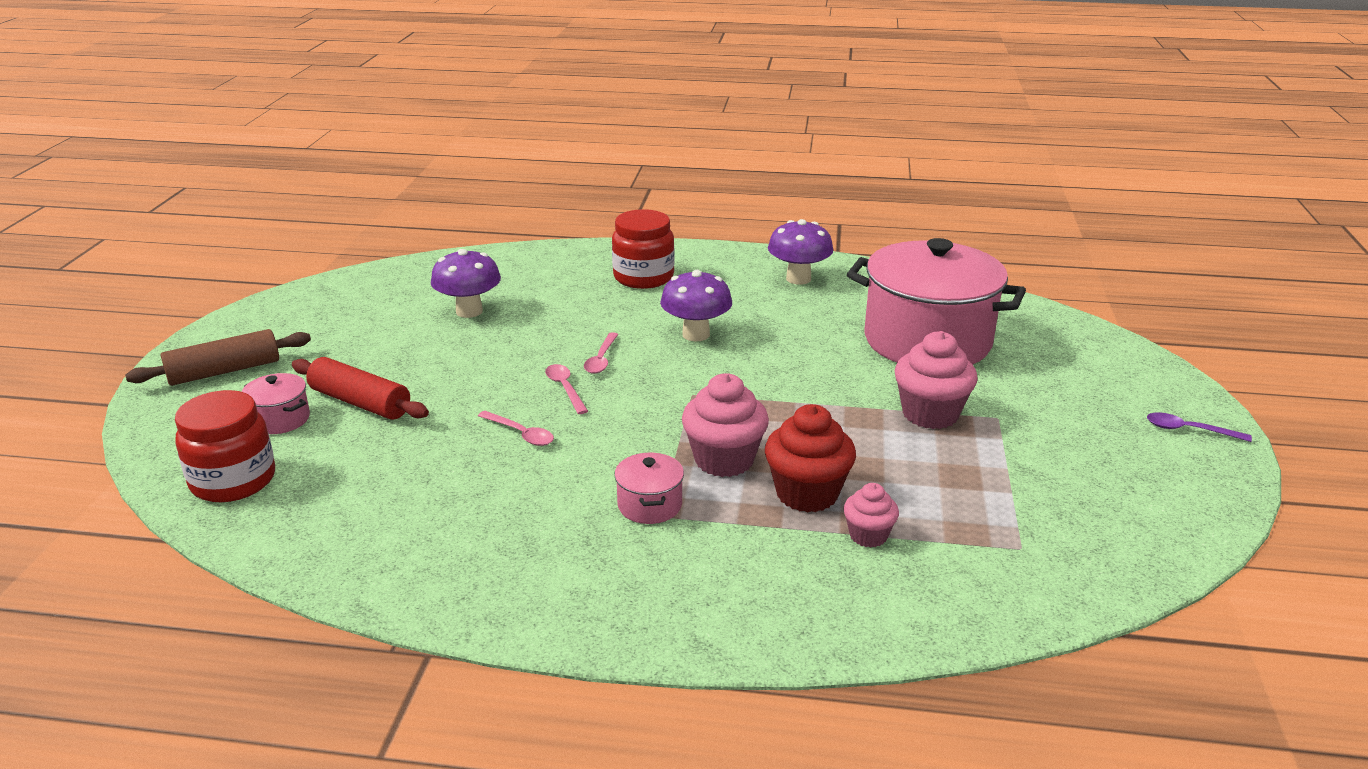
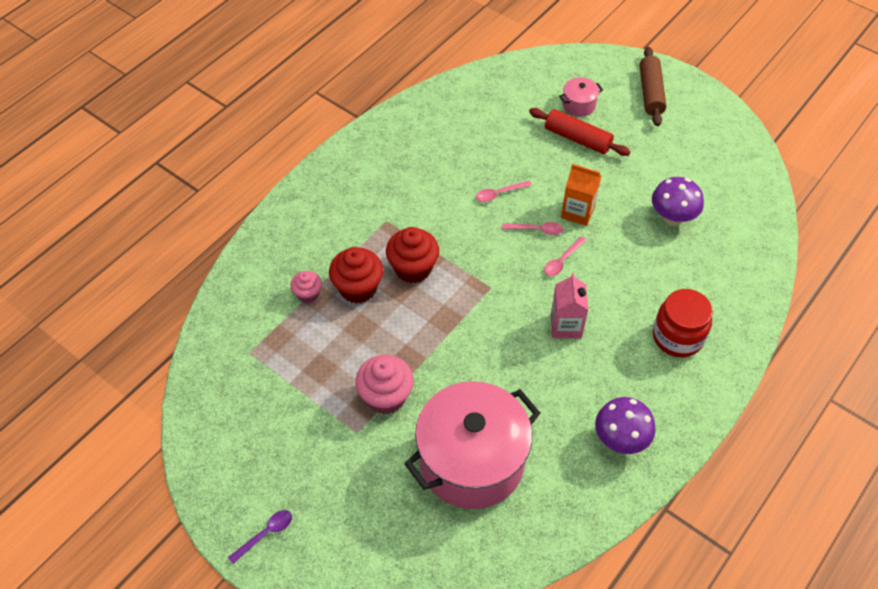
camera: 120 degrees right, 25 degrees up
(233, 481) = (528, 80): red jar -> none
(360, 402) = (577, 138): red rolling pin -> red rolling pin turned 60 degrees clockwise
(508, 369) = (577, 212): none -> orange carton
(601, 359) = (562, 261): pink spoon -> pink spoon turned 90 degrees counterclockwise
(649, 505) = (397, 220): pink pot -> none
(696, 334) = (566, 325): purple mushroom -> pink carton
(724, 460) = (413, 268): pink cupcake -> red cupcake

